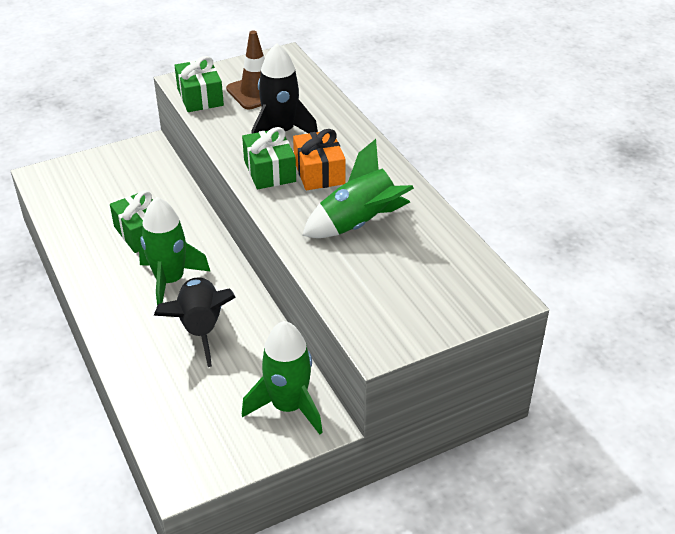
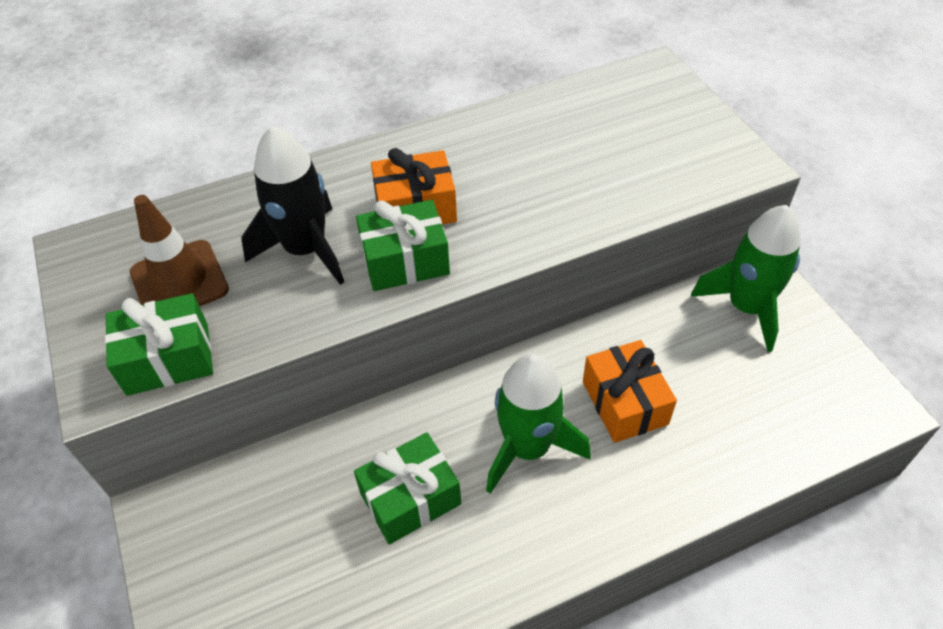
camera: 85 degrees left, 10 degrees up
(200, 328) = (624, 403): black rocket -> orange gift
(358, 224) = (532, 173): green rocket -> none

